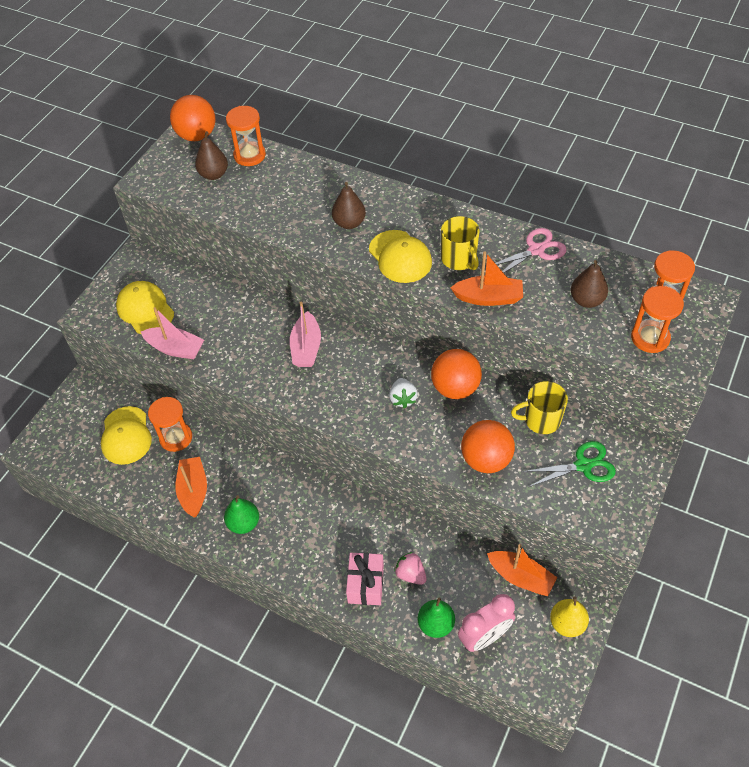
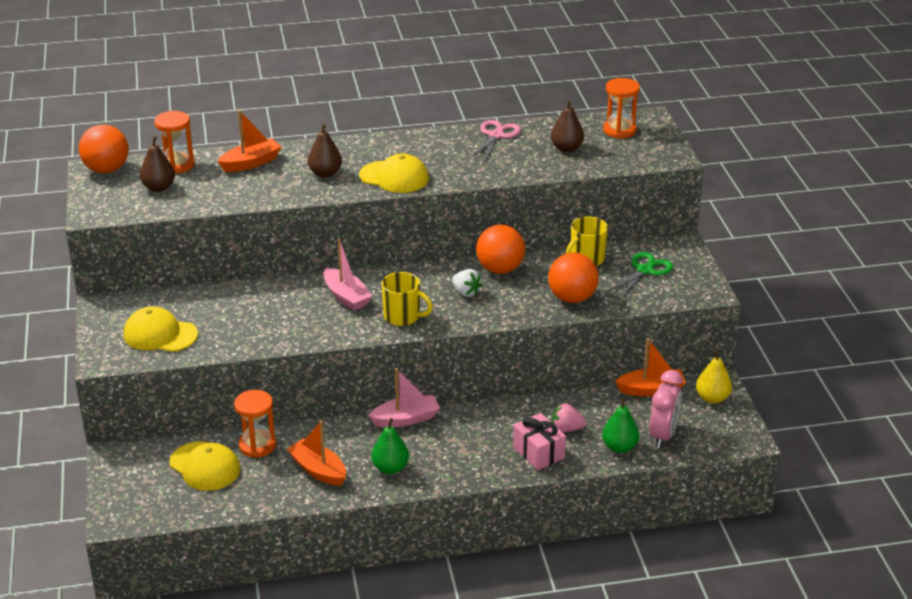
camera: 40 degrees left, 20 degrees down
(175, 349) = (224, 346): pink boat -> pink boat (405, 419)
(459, 259) = (443, 161): yellow mug -> yellow mug (403, 317)
(488, 298) = (493, 174): orange boat -> orange boat (251, 163)
(650, 338) = (634, 151): orange hourglass -> none

